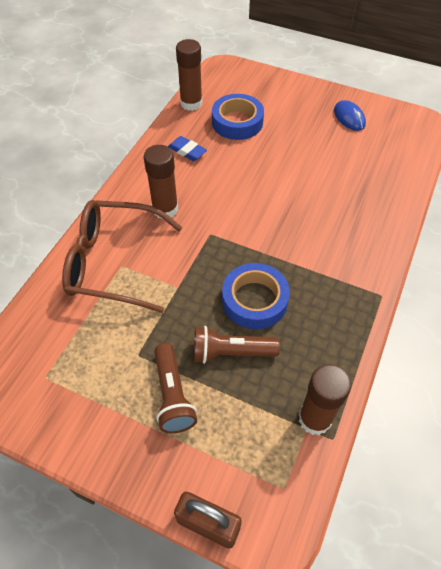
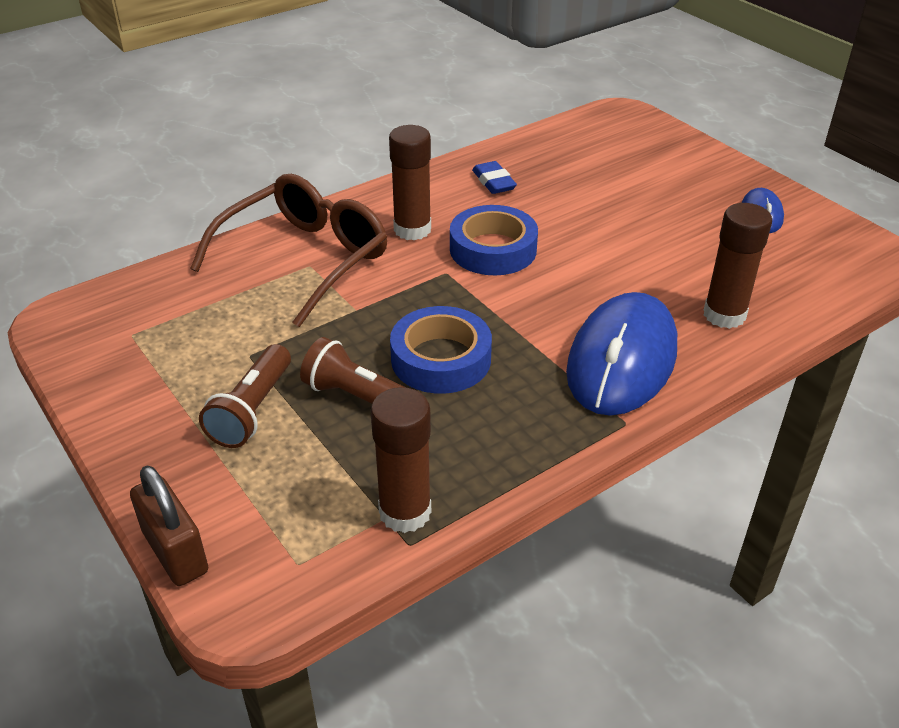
camera: 30 degrees right, 15 degrees down
(114, 263) = (304, 259): brown glasses -> brown glasses turned 90 degrees clockwise
(191, 103) = (544, 137): brown glue stick -> brown glue stick (724, 315)
(237, 122) = (589, 172): blue tape -> blue tape (493, 249)
(350, 253) = (622, 360): none -> blue mouse

